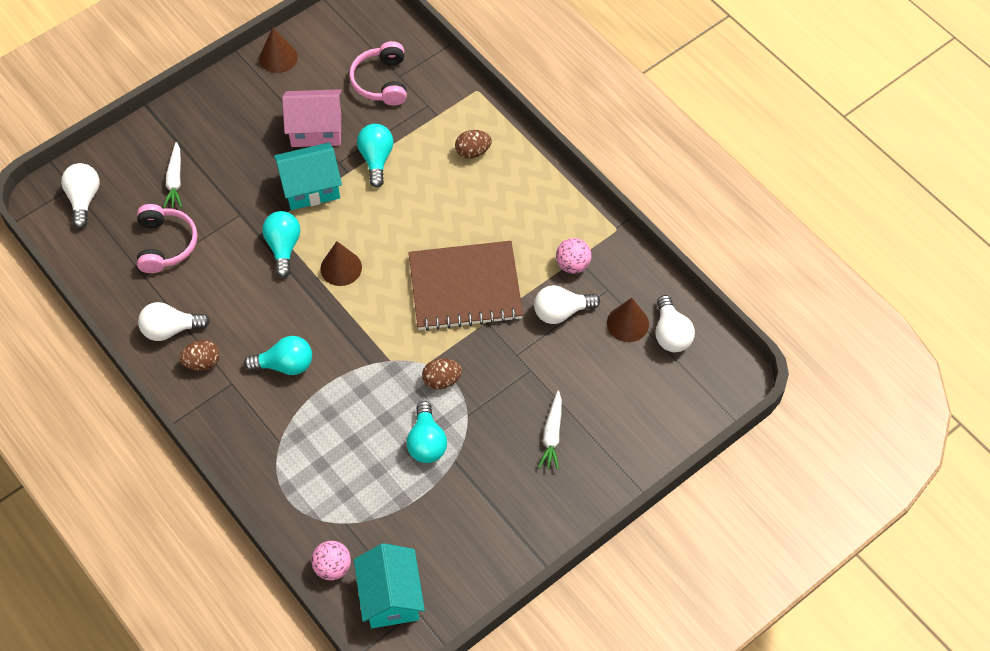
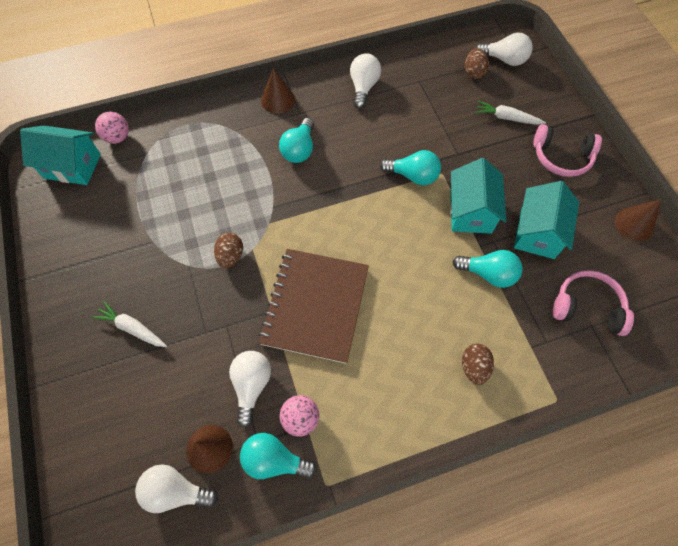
camera: 110 degrees right, 5 degrees up
(166, 244) = (444, 100): pink headphones -> pink headphones (561, 157)
(202, 362) = (326, 100): brown egg -> brown egg (473, 72)
(316, 129) = (537, 233): pink house -> turquoise house
(341, 268) = (376, 212): brown cone -> brown cone (278, 100)
(426, 442) = (180, 227): turquoise light bulb -> turquoise light bulb (274, 460)

